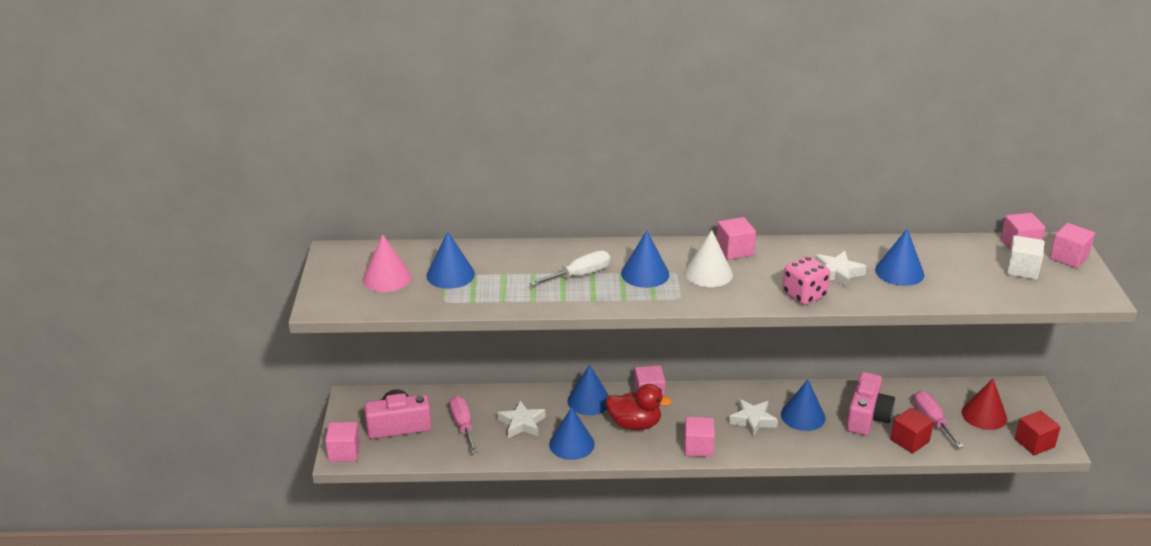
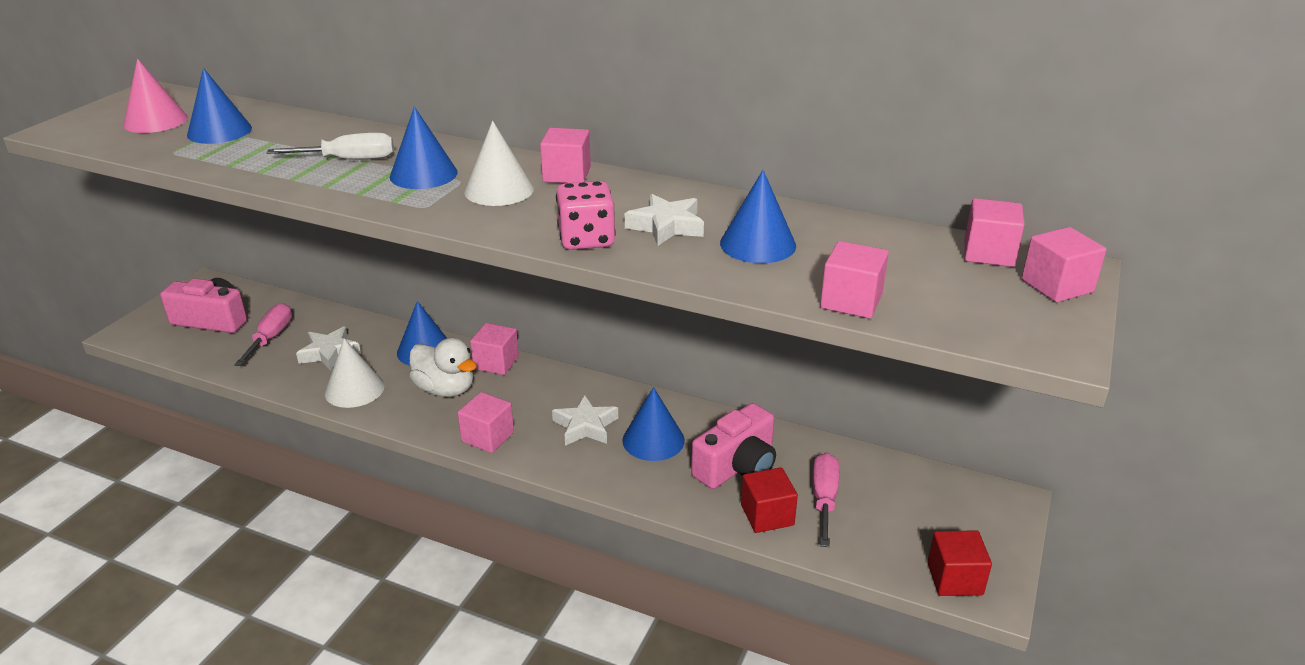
camera: 25 degrees right, 0 degrees up
(344, 452) = (133, 330): pink cube -> pink cube (851, 301)
(571, 444) = (354, 389): blue cone -> white cone
(635, 424) = (445, 389): red duck -> white duck
(984, 415) = (908, 515): red cone -> none
(1022, 269) = (957, 283): white cube -> none

